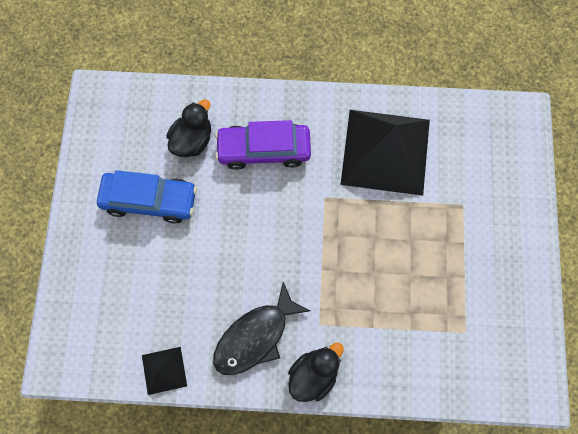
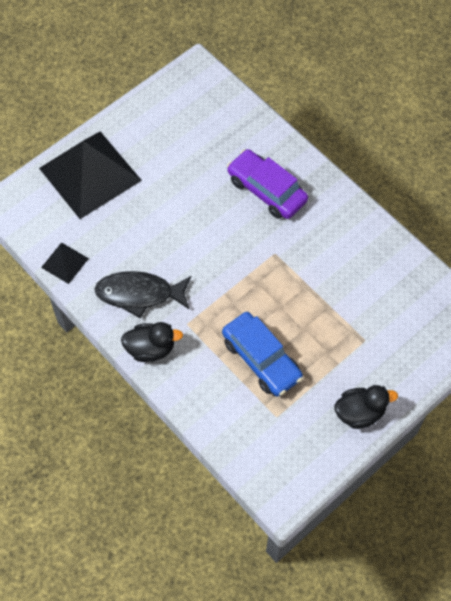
camera: 45 degrees right, 10 degrees down
(150, 200) = (161, 158): blue car -> blue car (261, 359)
(192, 140) = (227, 146): black duck -> black duck (360, 413)
(385, 151) = (348, 261): black pyramid -> black pyramid (90, 174)

